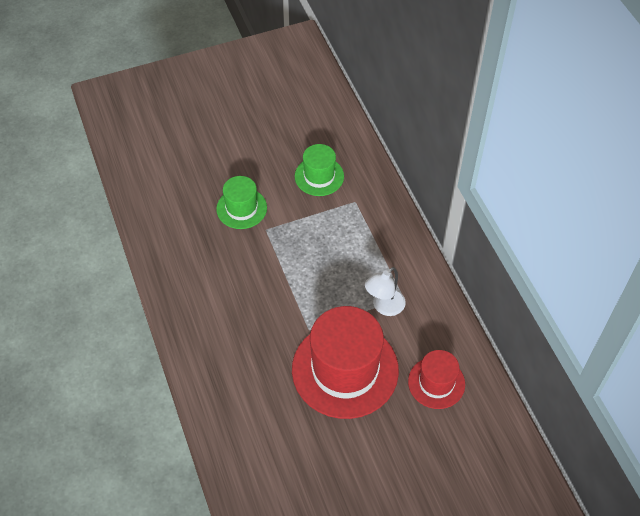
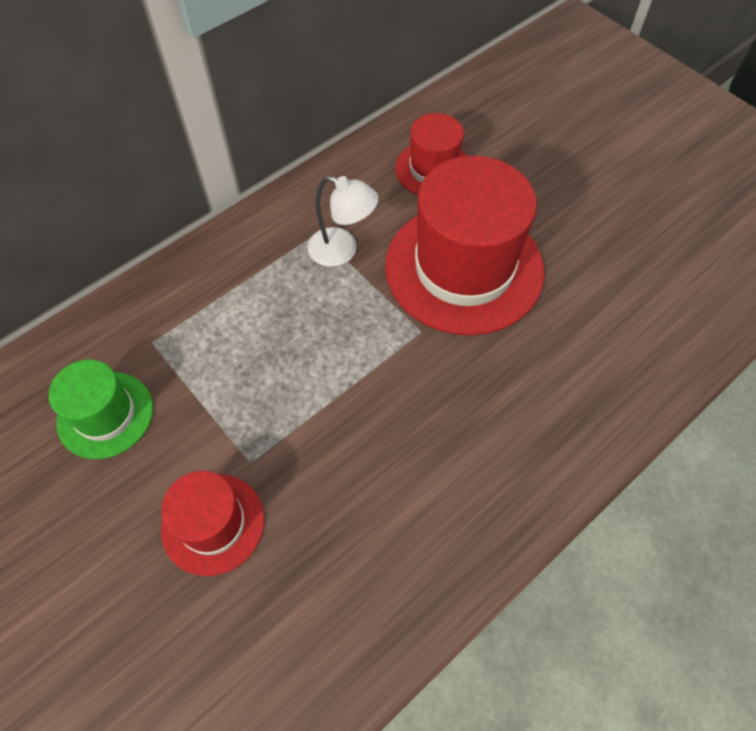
camera: 110 degrees left, 5 degrees up
(241, 208) = (213, 523): green hat -> red hat

